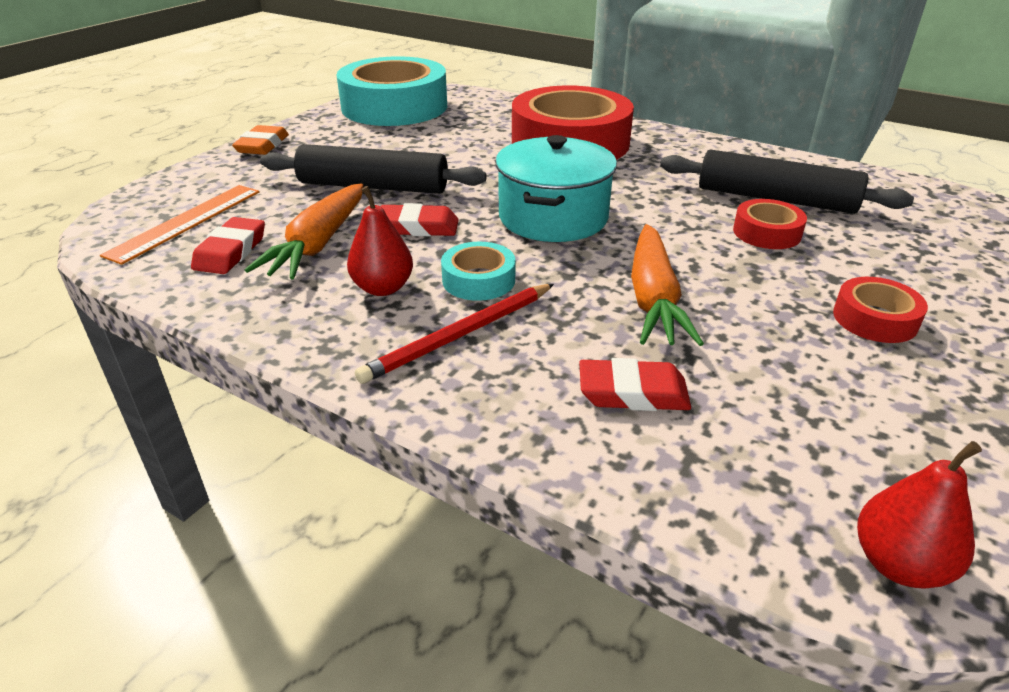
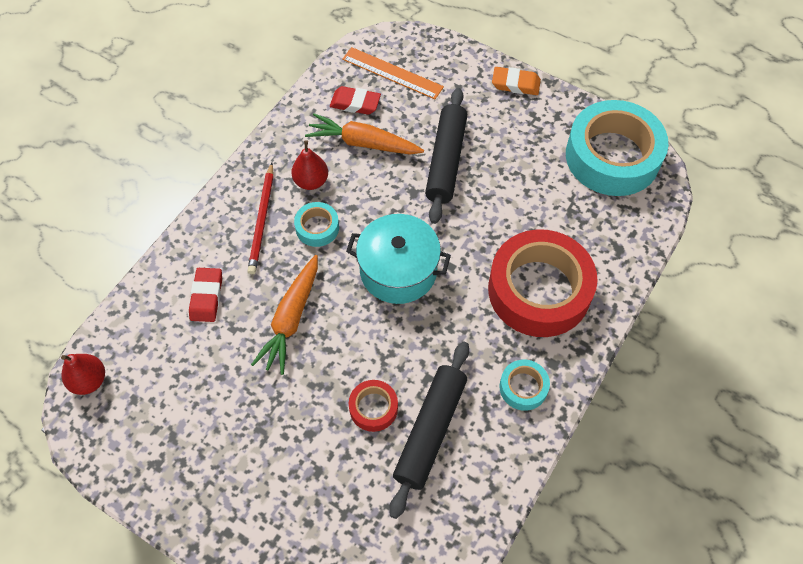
camera: 90 degrees right, 25 degrees up
(418, 227) = (384, 192): red eraser -> none
(460, 335) = (262, 220): red pencil -> red pencil turned 135 degrees counterclockwise
(653, 298) = (291, 319): orange carrot -> orange carrot turned 75 degrees counterclockwise
(694, 153) = (523, 387): none -> turquoise tape
(875, 319) = (260, 441): red tape -> none

